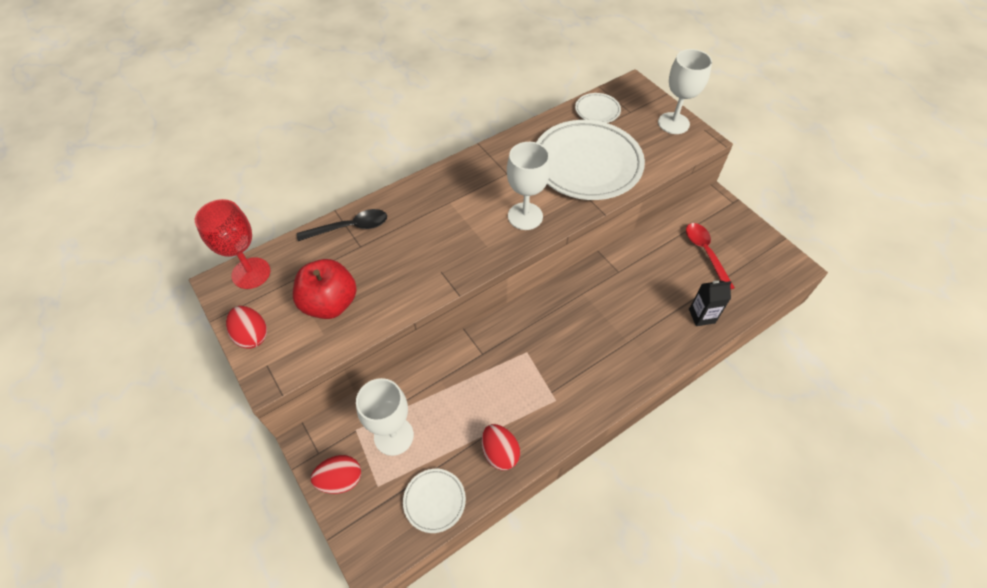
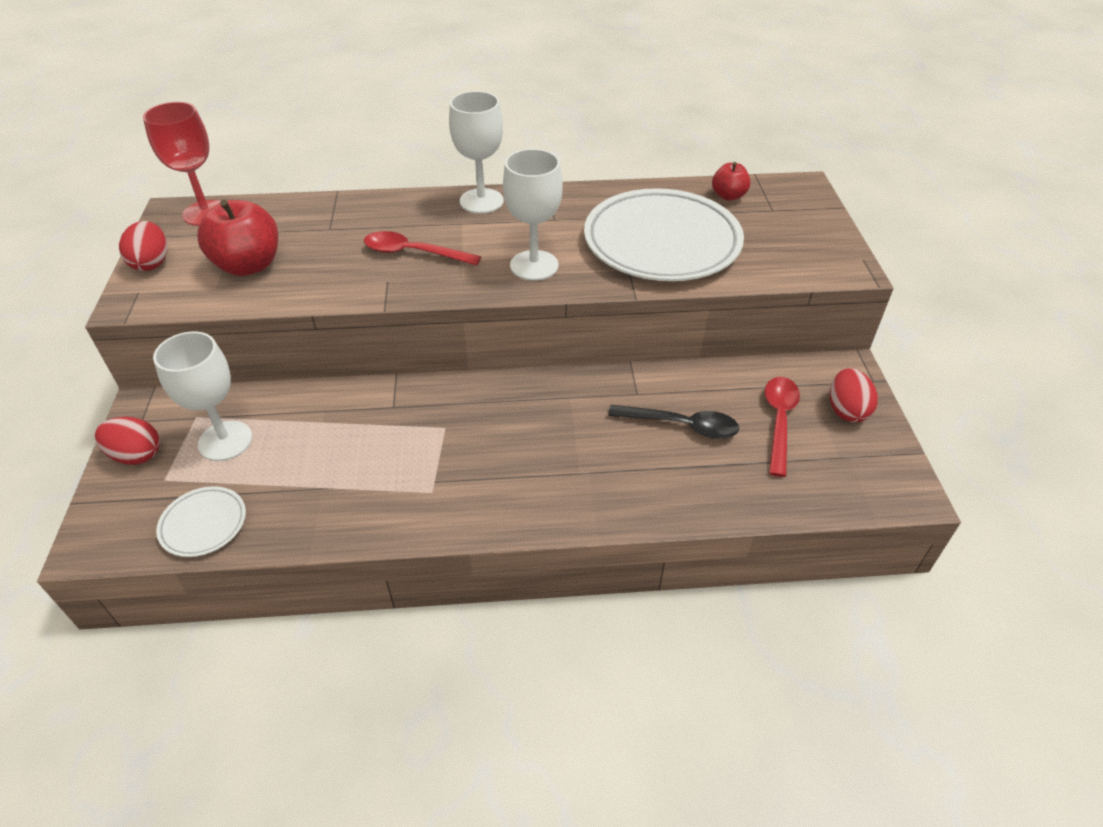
camera: 30 degrees right, 10 degrees down
(350, 227) = (336, 209): black spoon -> black spoon (682, 425)
(438, 241) = (413, 253): none -> red spoon
(500, 453) = (317, 513): red egg -> red egg (846, 410)
(597, 110) = (728, 196): white plate -> red apple
(673, 123) = (823, 239): white goblet -> white goblet (481, 201)
(701, 316) = (708, 489): black carton -> none

